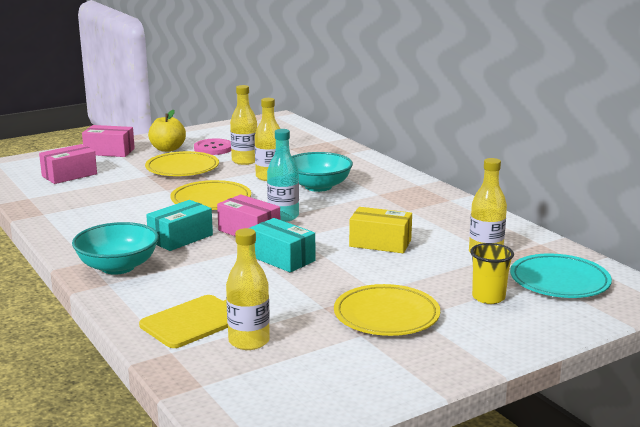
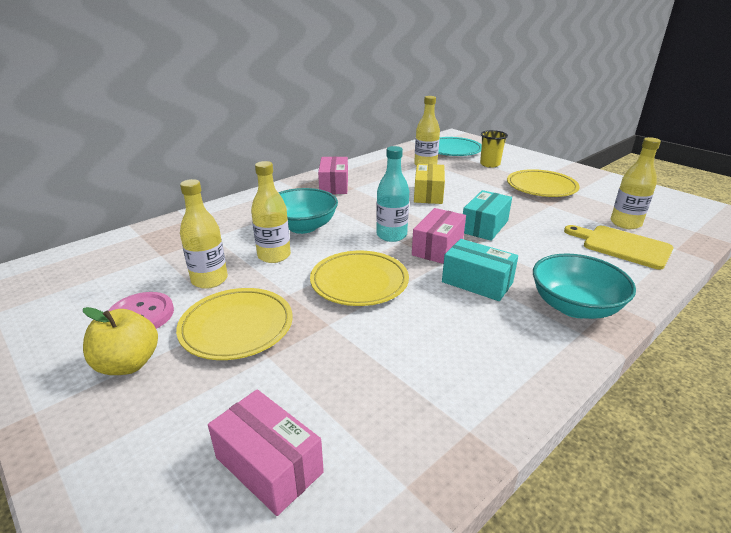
camera: 100 degrees left, 10 degrees up
(109, 151) = (117, 446): pink box -> pink box (334, 185)

